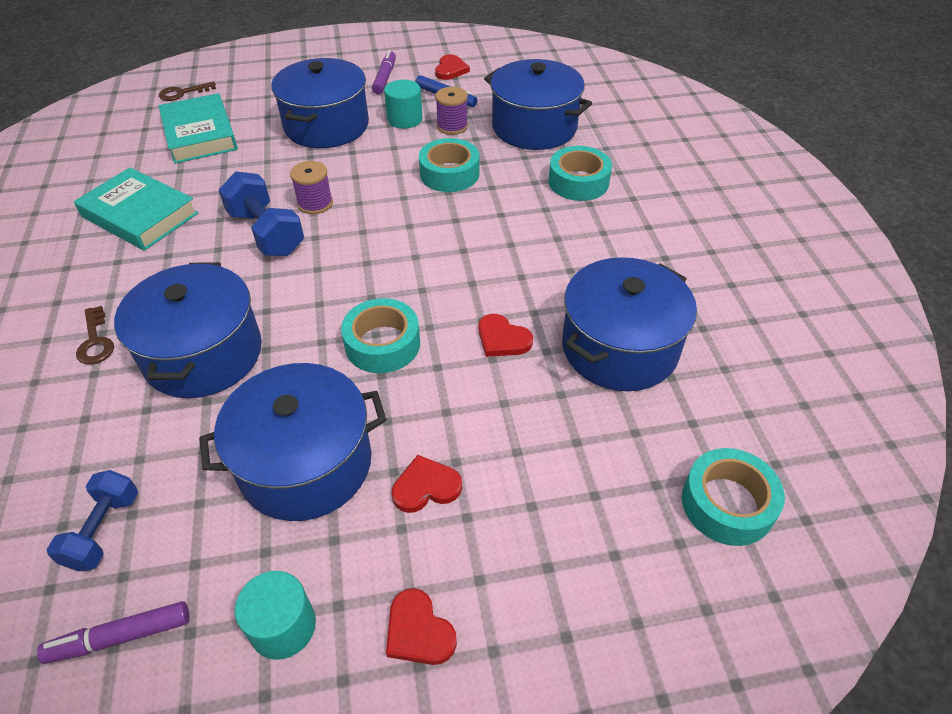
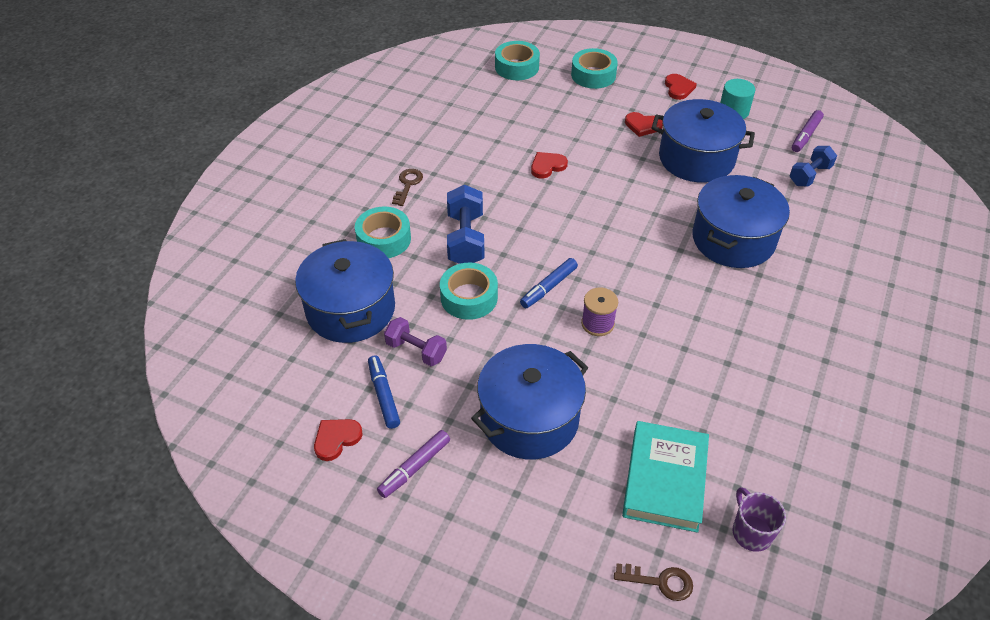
camera: 145 degrees left, 0 degrees up
(95, 341) = (805, 282): brown key -> brown key (408, 184)
(120, 637) = (805, 135): purple marker -> purple marker turned 105 degrees clockwise
(123, 134) = (751, 532): none -> purple mug
(140, 215) = (753, 388): turquoise book -> none
(266, 233) = (652, 313): blue dumbbell -> blue dumbbell (466, 239)
(382, 344) = (618, 195): turquoise tape -> turquoise tape (593, 75)
(384, 211) = (548, 287): none -> blue marker
(405, 119) = (449, 385): turquoise cylinder -> none
(452, 126) = (416, 350): purple spool -> purple dumbbell
(502, 339) = (547, 166): red heart -> red heart turned 105 degrees counterclockwise
(619, 347) = (489, 134): blue pot -> none

